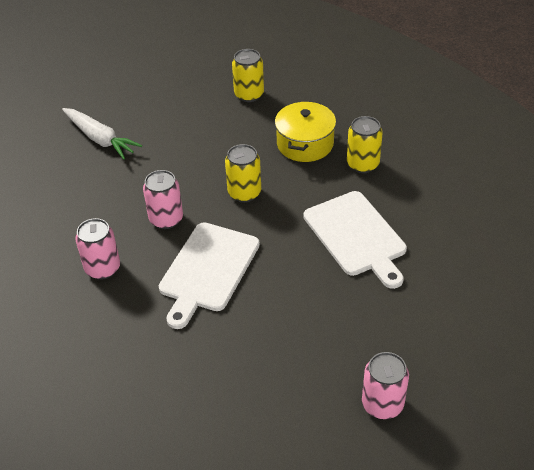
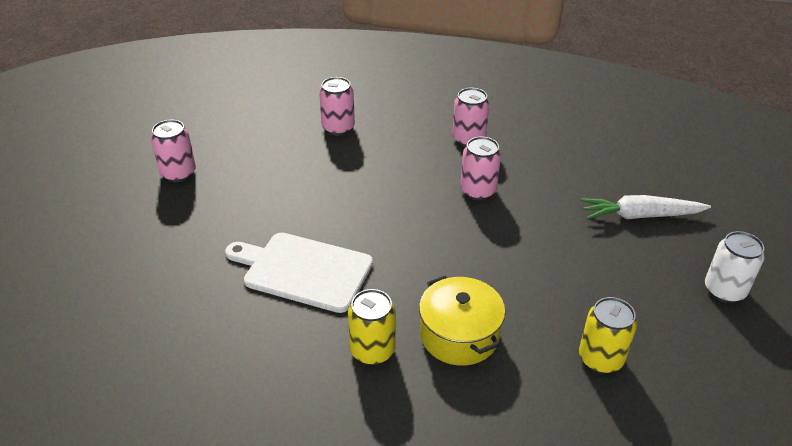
camera: 135 degrees right, 5 degrees down
(136, 83) = (724, 290): none -> white can
(186, 360) = (338, 128): none -> pink can
(208, 270) = (394, 178): white cutting board -> none
(244, 193) = (448, 248): yellow can -> none

